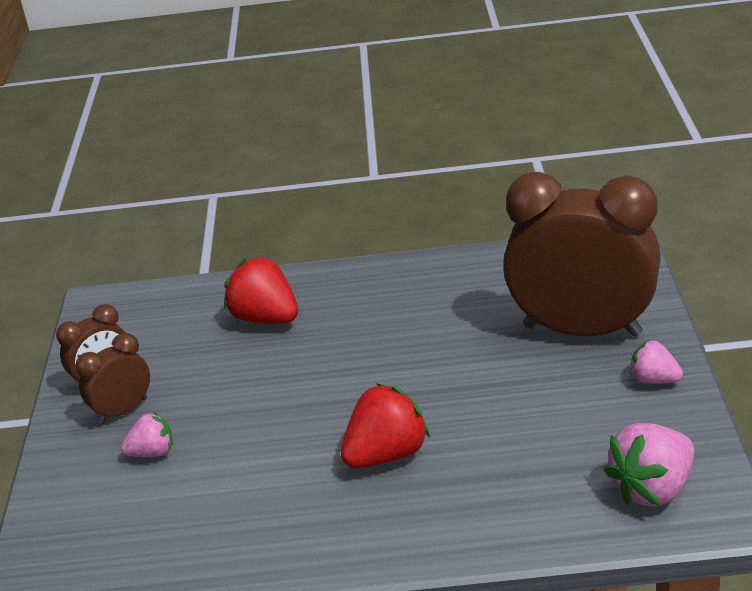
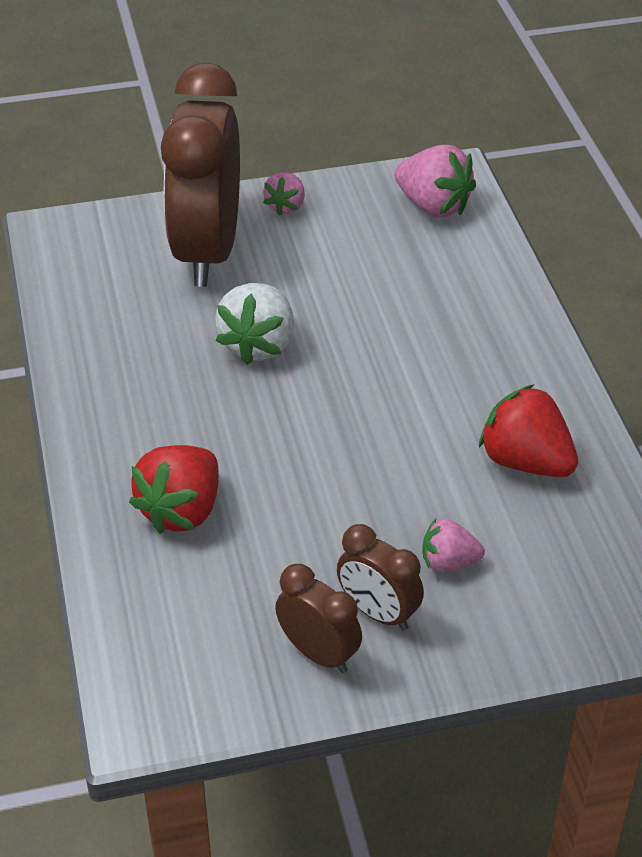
camera: 105 degrees left, 10 degrees up
(152, 452) = (448, 562): pink strawberry -> pink strawberry turned 60 degrees counterclockwise
(386, 454) = (418, 369): red strawberry -> red strawberry (525, 461)
(444, 358) = (258, 345): none -> white strawberry

